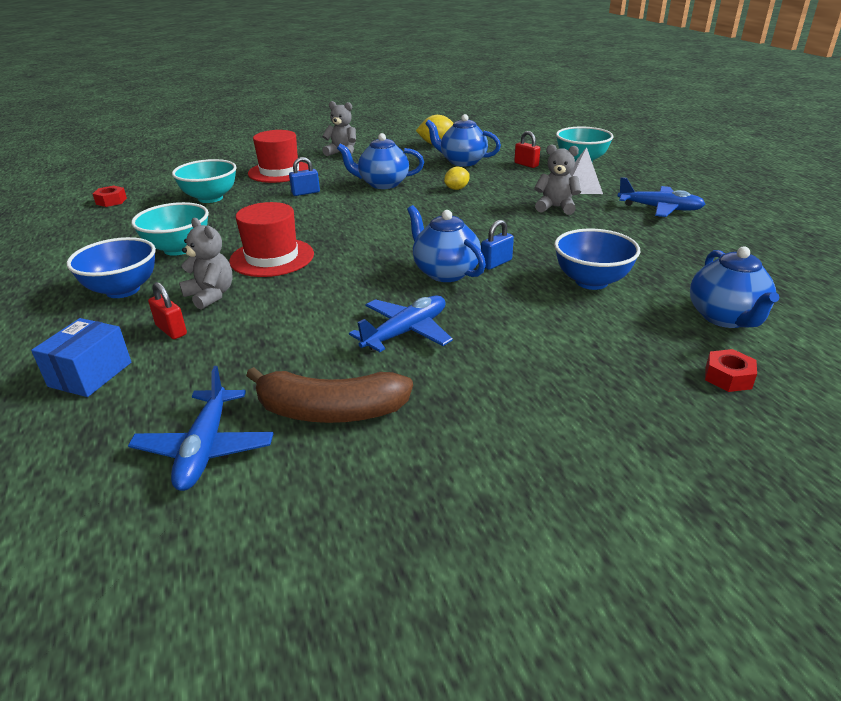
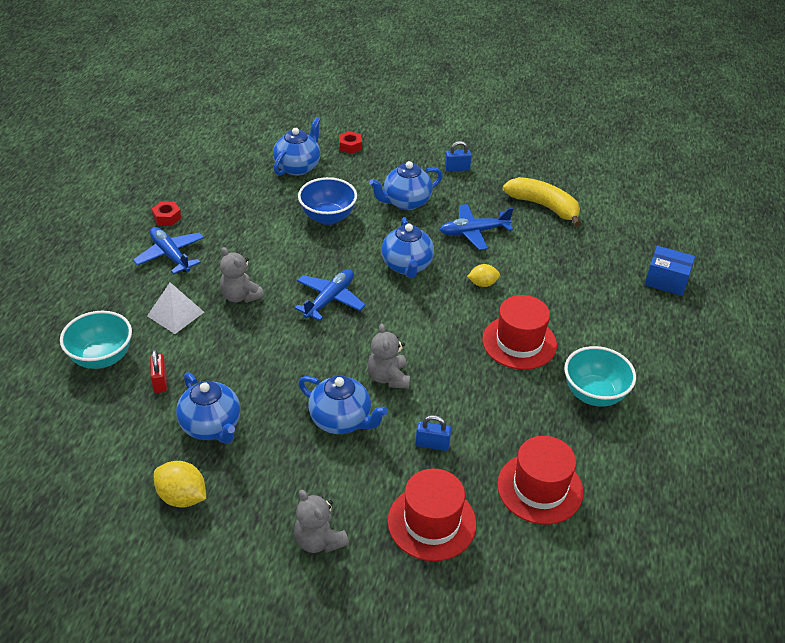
camera: 150 degrees left, 10 degrees up
(90, 374) = (666, 281): blue box -> blue box turned 60 degrees clockwise
(111, 201) = (658, 545): red nut -> red nut (167, 217)
(123, 290) = (646, 355): blue bowl -> none
(171, 330) = (614, 295): red padlock -> none
(205, 449) = (609, 213): blue plane -> blue plane (330, 299)
(210, 198) = (540, 488): turquoise bowl -> red hat
(211, 295) = (580, 318): grey teddy bear -> grey teddy bear (388, 378)
(331, 411) = (543, 206): brown banana -> yellow banana
(456, 189) = (282, 370): yellow lemon -> yellow lemon (482, 284)
(496, 263) = (364, 258): blue padlock -> blue padlock (457, 168)
(533, 332) = (406, 202): none -> blue teapot

